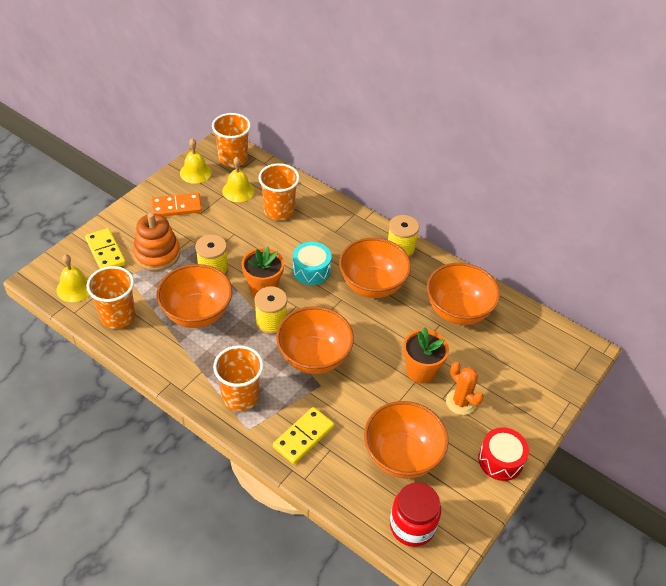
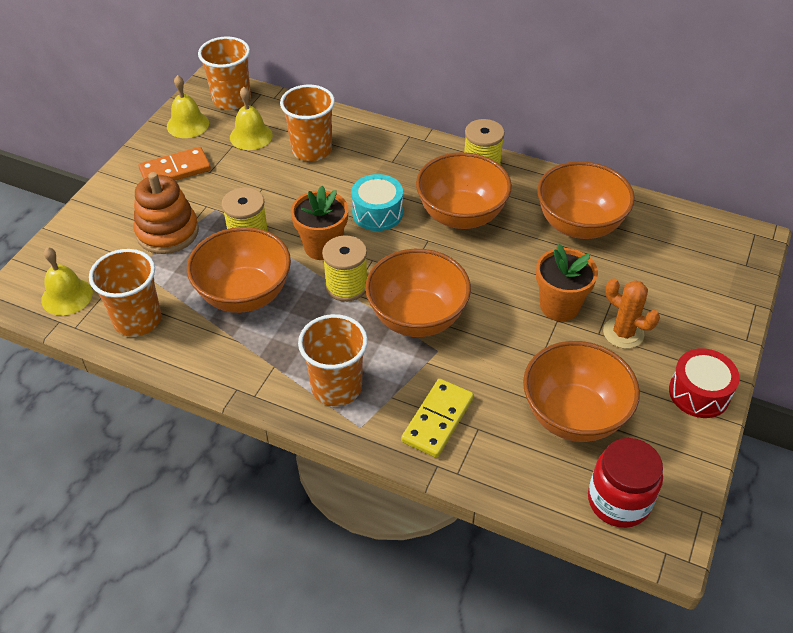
camera: 10 degrees left, 0 degrees up
(105, 251) = (96, 242): yellow domino -> none

